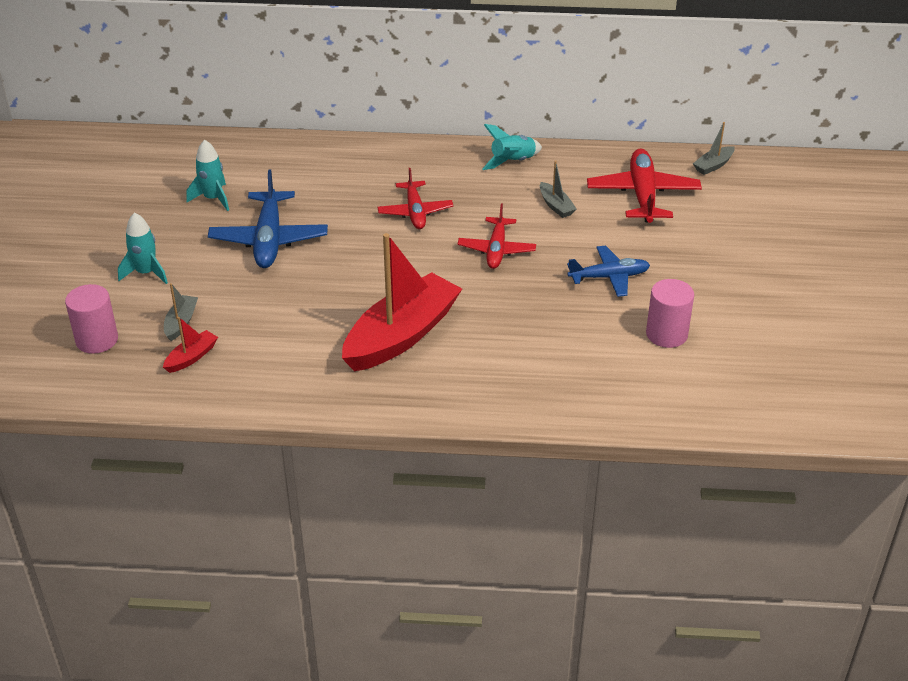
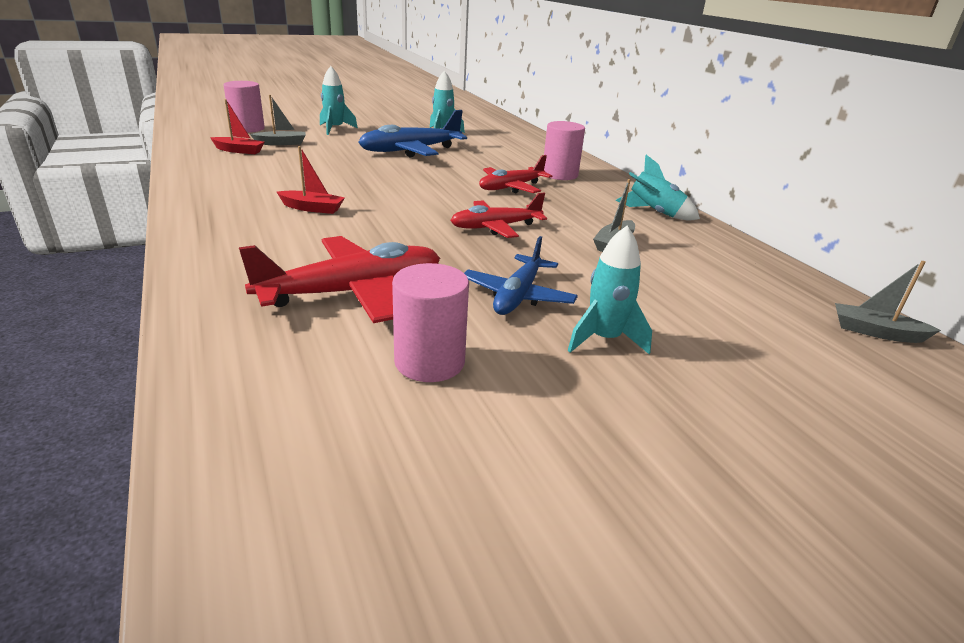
camera: 60 degrees right, 10 degrees down
(398, 173) = (559, 174): none -> pink cylinder
(401, 335) = (312, 208): red boat -> red boat, size x0.42
(609, 277) = (518, 296): blue plane -> blue plane turned 60 degrees clockwise
(643, 195) = (718, 290): red plane -> red plane (354, 292)
(674, 263) = (604, 339): none -> turquoise rocket

